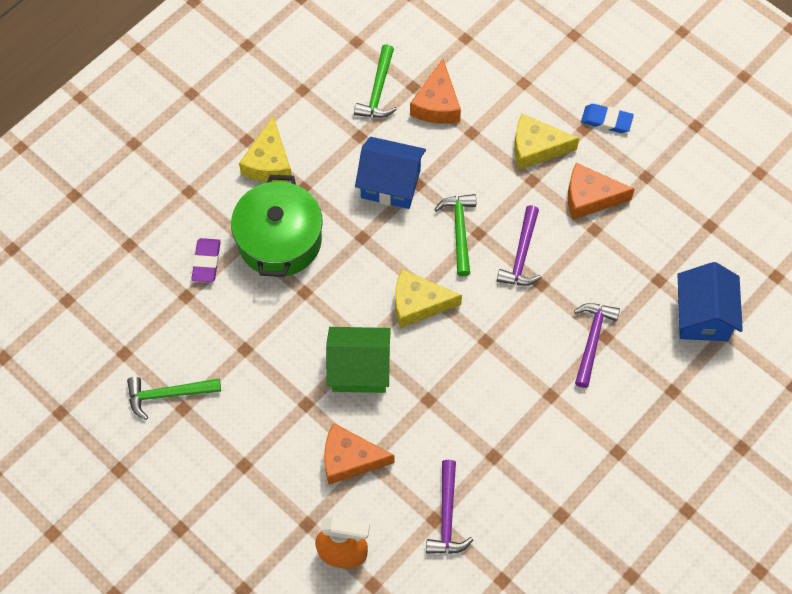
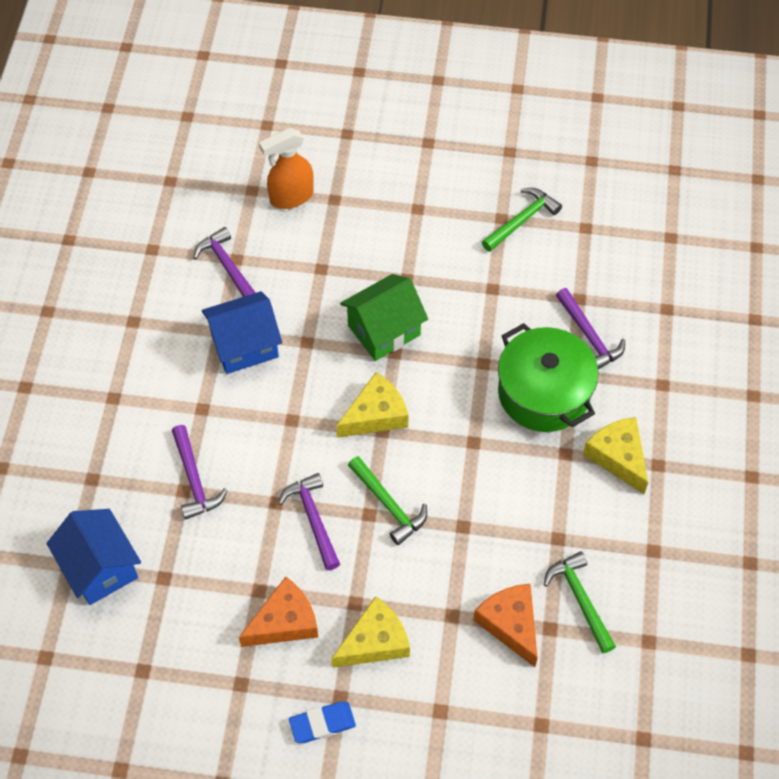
camera: 145 degrees right, 5 degrees down
(206, 262) = (589, 335): purple eraser -> purple hammer
(350, 459) = (337, 261): orange cheese -> none
(390, 184) = (488, 509): blue house -> blue house (245, 345)

